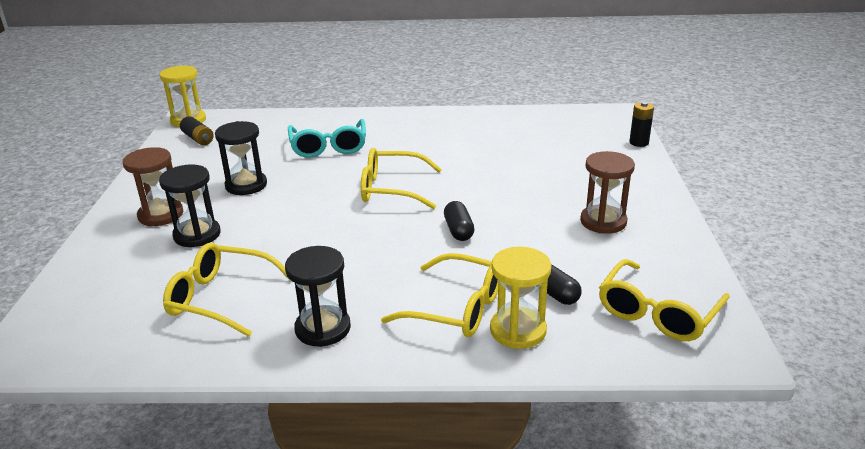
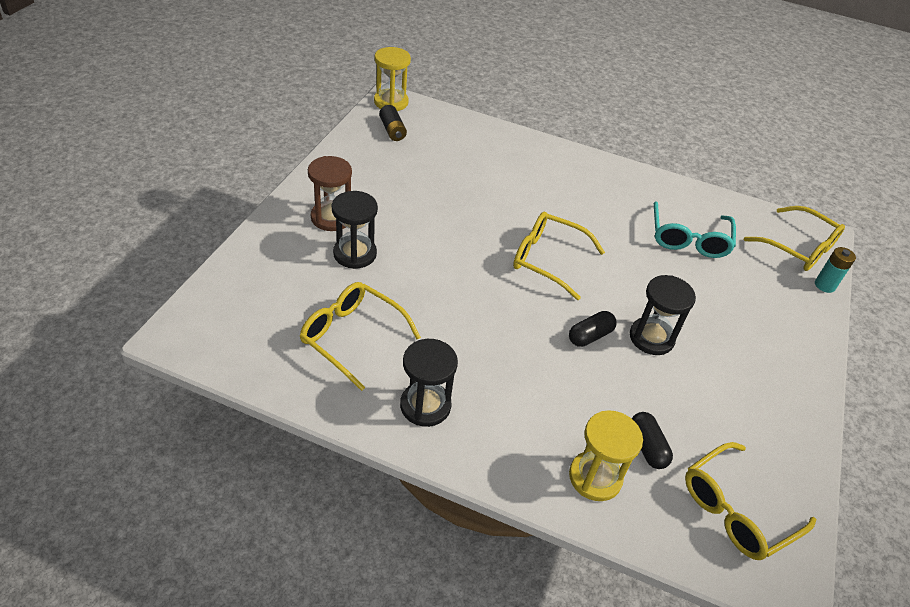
camera: 15 degrees right, 15 degrees up
(246, 185) = (416, 207): black hourglass -> black hourglass (651, 338)
(328, 147) = (508, 182): turquoise glasses -> turquoise glasses (688, 239)
(457, 308) = (550, 429): yellow glasses -> yellow glasses (799, 248)
(458, 230) = (590, 336): black capsule -> black capsule turned 45 degrees clockwise
(603, 221) = (736, 378): brown hourglass -> none
(639, 143) = (824, 285): black battery -> turquoise battery

